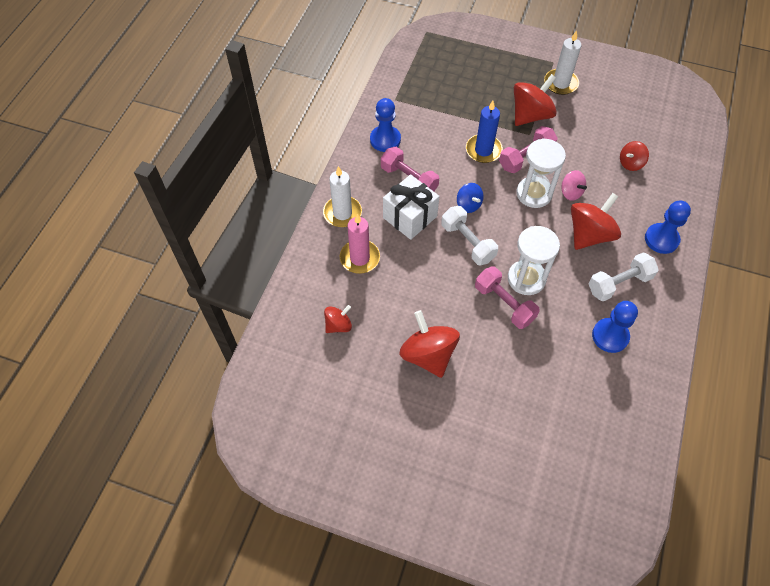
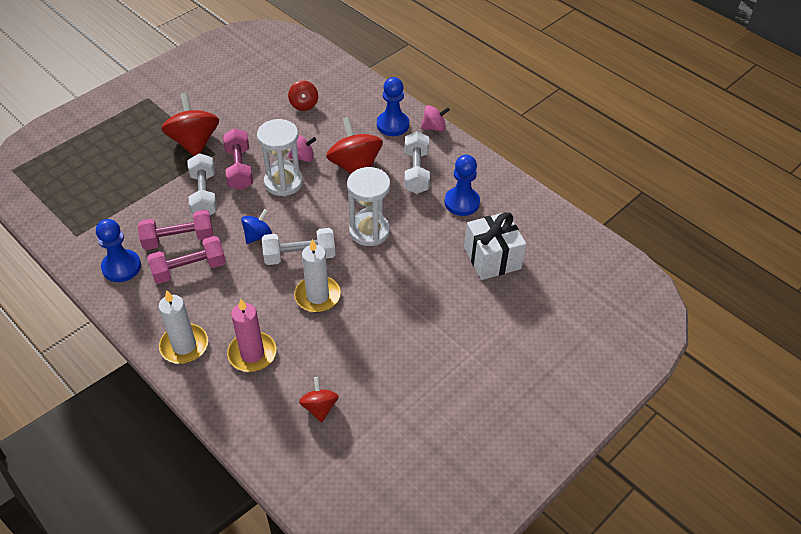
camera: 65 degrees left, 10 degrees down
(410, 217) = (235, 288): white gift -> white gift (492, 258)
(428, 355) = (401, 343): red spinning top -> none
(468, 205) = (258, 235): blue spinning top -> blue spinning top turned 45 degrees counterclockwise
(483, 150) = (204, 195): blue candle -> white dumbbell
(504, 304) = (384, 259): pink dumbbell -> pink dumbbell (178, 239)
(560, 83) = (177, 105): white candle -> white candle (317, 296)
(685, 273) = (434, 127): none -> pink spinning top

